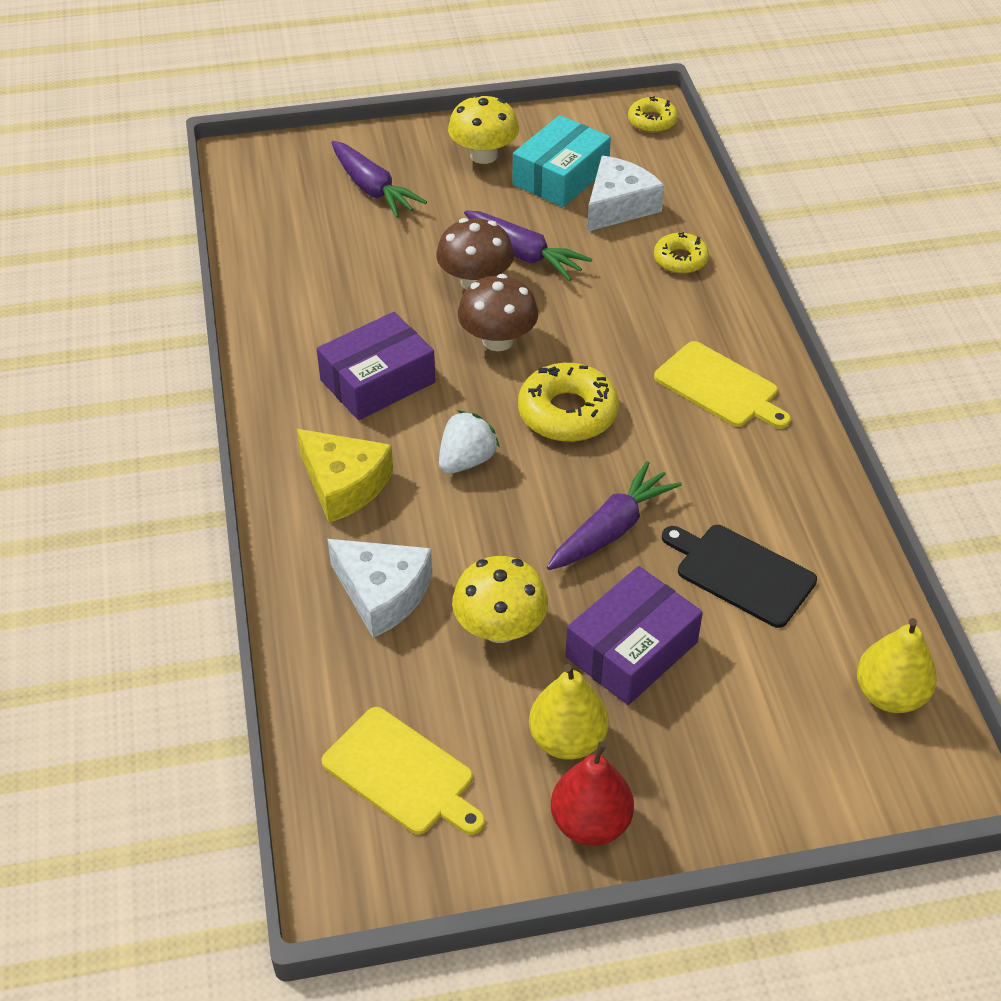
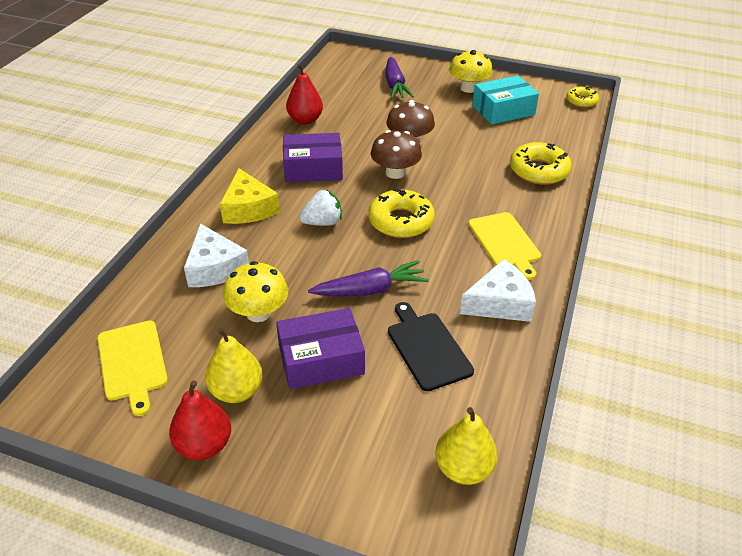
camera: 30 degrees right, 5 degrees down
(292, 304) = (305, 120): none -> red pear
(523, 254) = (448, 138): purple carrot -> none
(618, 206) = (524, 134): white cheese -> white cheese (499, 303)
(680, 259) = (538, 171): yellow donut -> yellow donut, size x1.66

